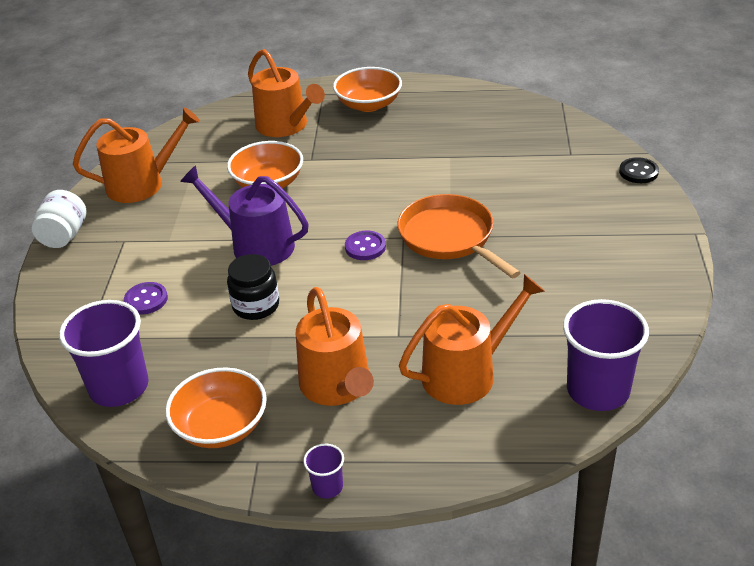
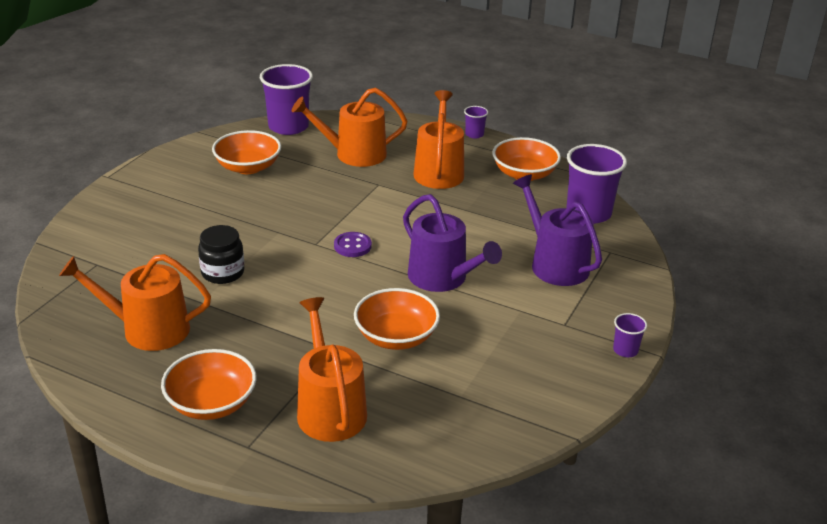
camera: 160 degrees left, 5 degrees down
(64, 236) = (625, 350): white jar -> purple cup
(142, 184) = (531, 386): orange watering can -> orange watering can (148, 329)
(146, 300) = (555, 264): purple button -> purple watering can
(256, 306) = (467, 232): black jar -> black jar (222, 273)
(450, 237) = (280, 231): orange pan -> none
(569, 301) = (248, 167): none -> orange bowl
(638, 172) = (71, 229): black button -> none

